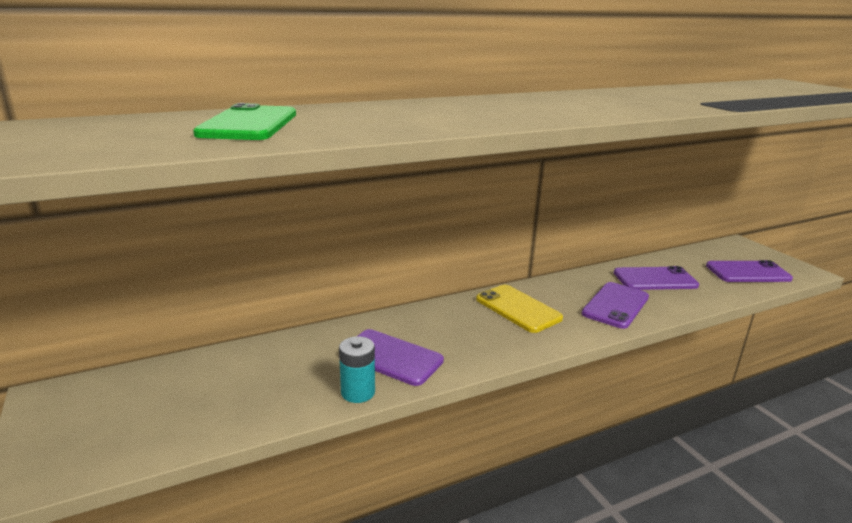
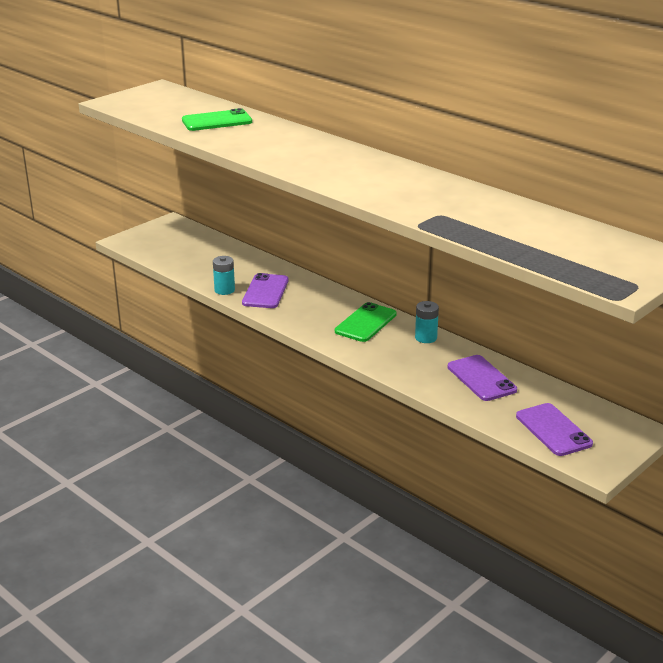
camera: 70 degrees right, 5 degrees up
(518, 309) = (365, 323): yellow phone -> green phone
(565, 285) = (426, 338): none -> turquoise battery
(615, 305) = (408, 362): purple phone -> none

